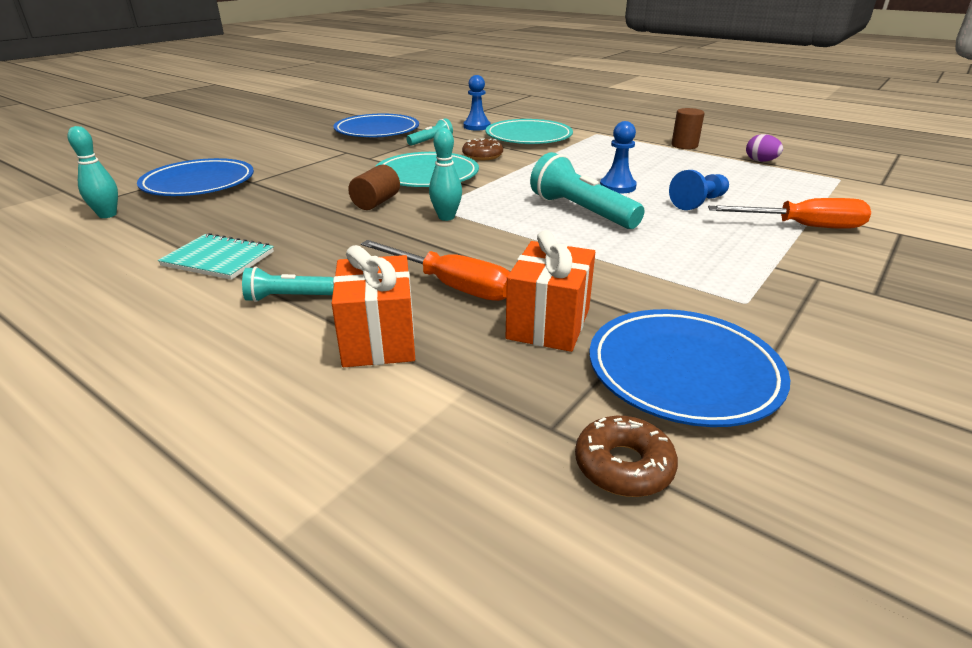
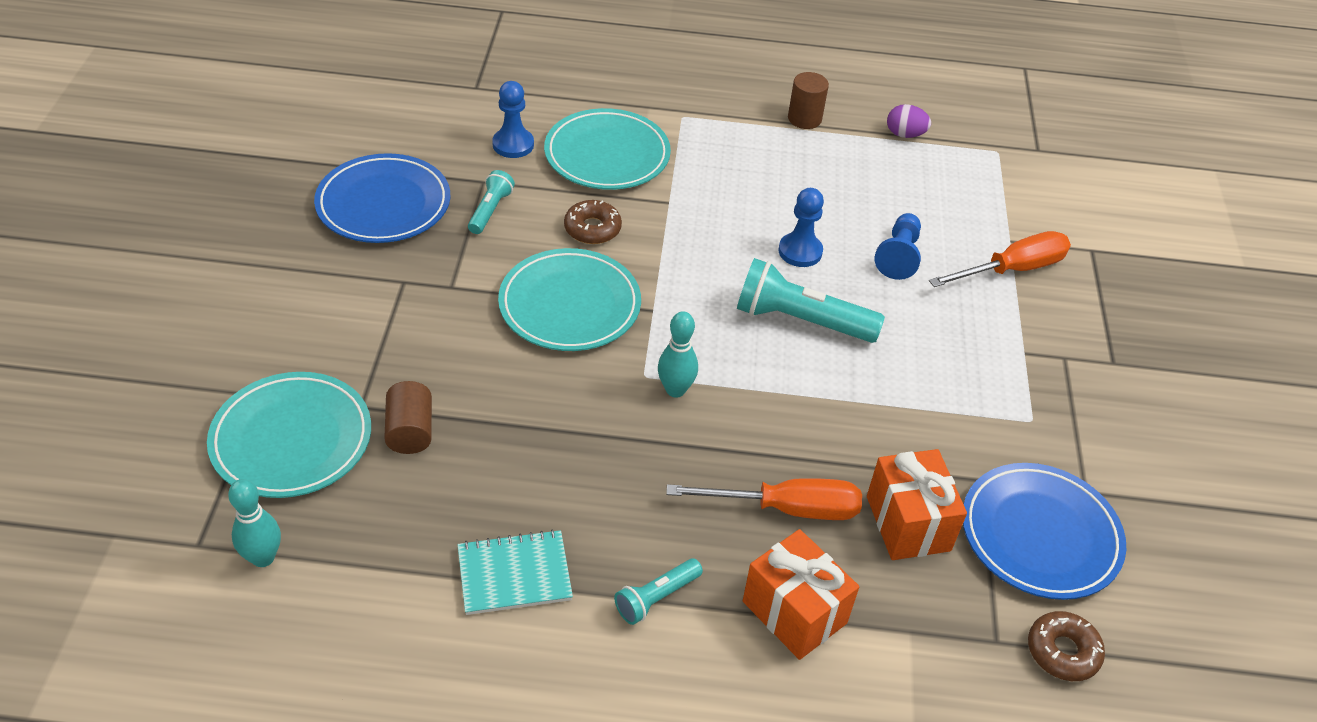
camera: 35 degrees left, 15 degrees up
(199, 183) = (292, 439): blue plate -> turquoise plate
(376, 202) = (569, 391): brown cylinder -> brown cylinder (410, 431)

